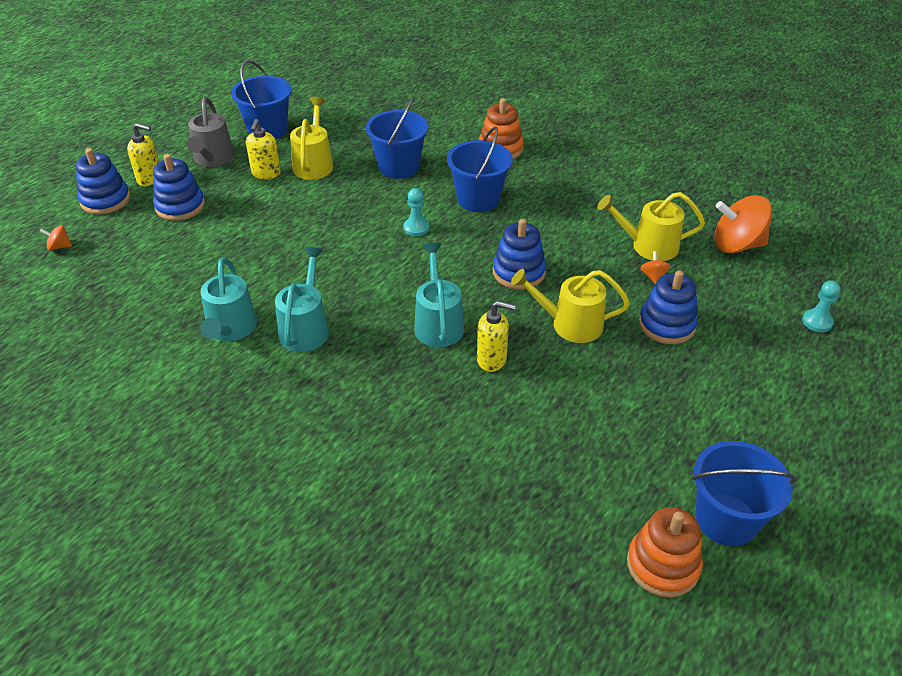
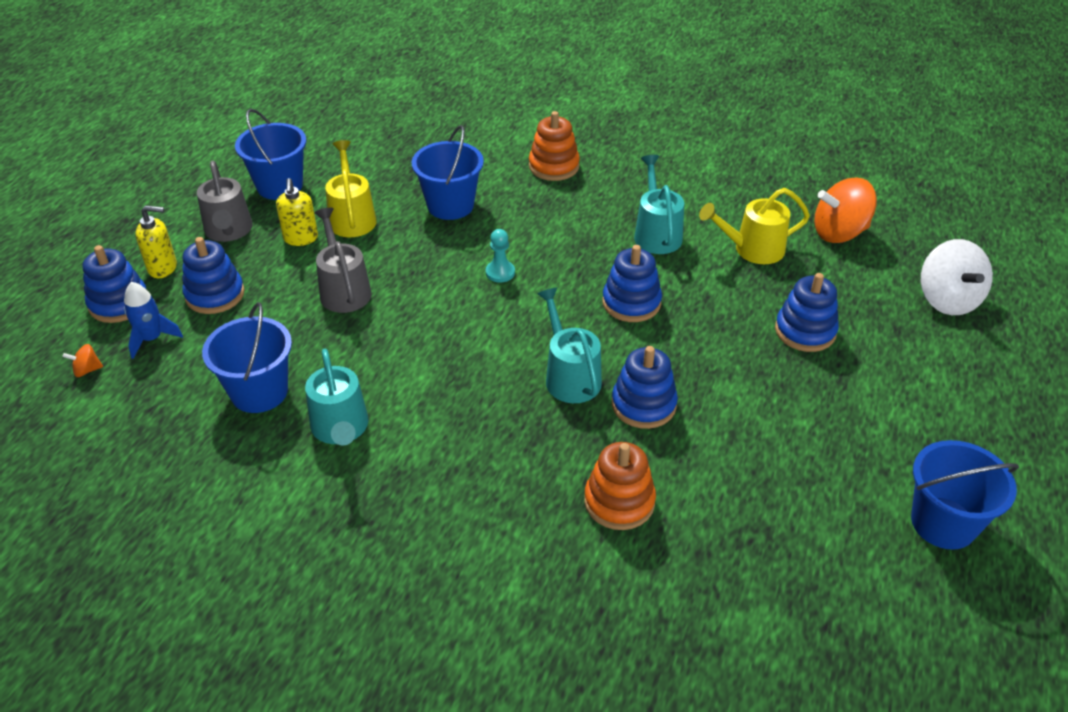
camera: 15 degrees left, 0 degrees up
(117, 231) = (152, 339): none -> blue rocket
(282, 220) = (343, 290): none -> grey watering can
(305, 328) = (426, 410): turquoise watering can -> turquoise watering can (656, 234)
(478, 199) = (554, 228): blue bucket -> blue bucket (259, 392)
(492, 359) = (643, 405): yellow soap dispenser -> blue stacking toy
(570, 324) = (708, 350): yellow watering can -> none
(653, 276) = (770, 281): orange spinning top -> none
(663, 565) = (902, 584): orange stacking toy -> orange stacking toy (619, 502)
(817, 322) = (947, 300): turquoise pawn -> white spinning top

